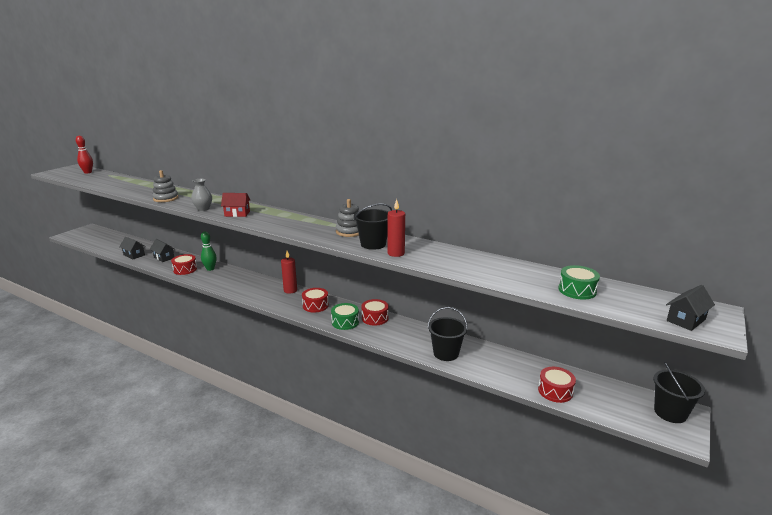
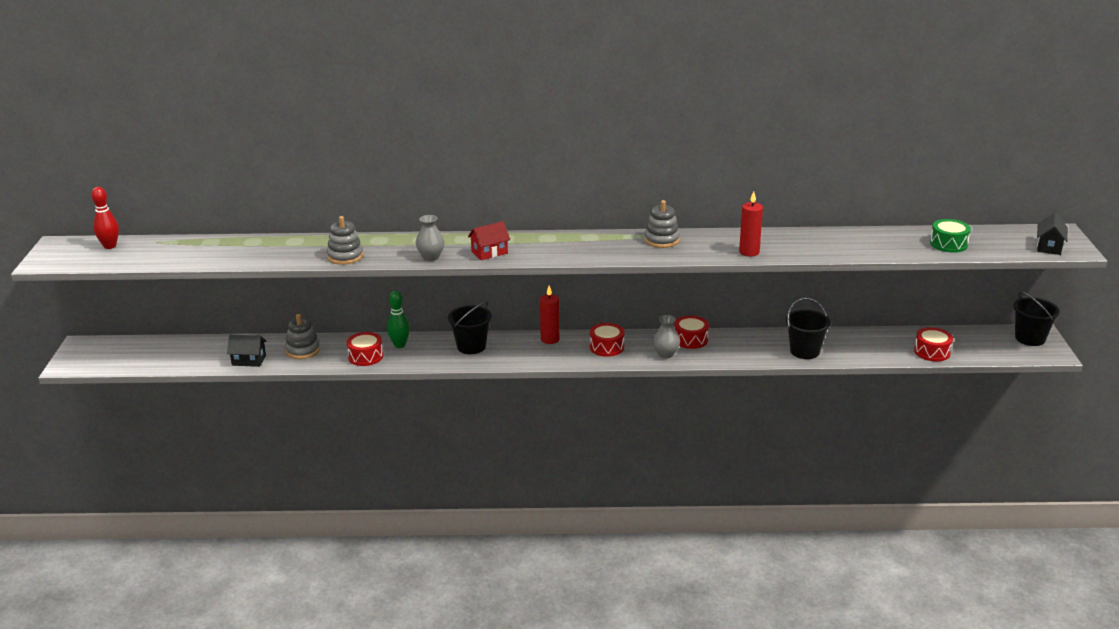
camera: 30 degrees left, 5 degrees up
(164, 257) = (303, 350): black house -> grey stacking toy
(345, 322) = (665, 354): green drum -> grey vase
(373, 244) = (710, 248): black bucket -> black bucket (471, 346)

